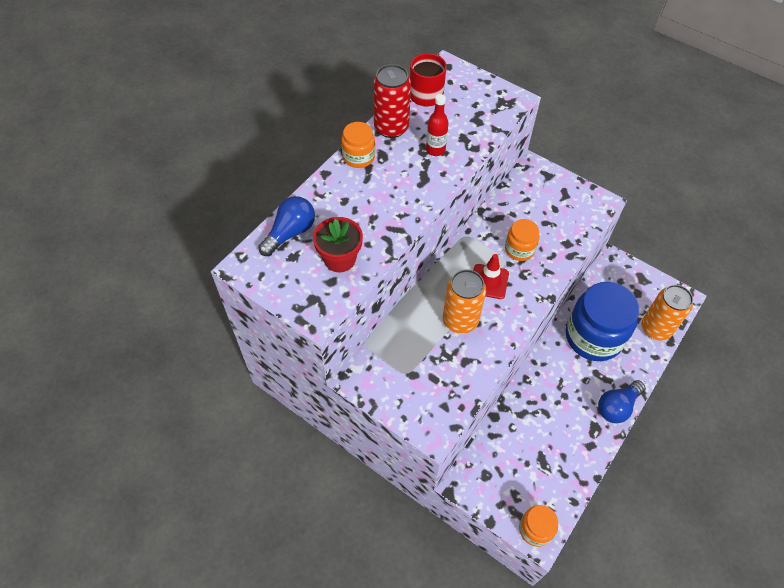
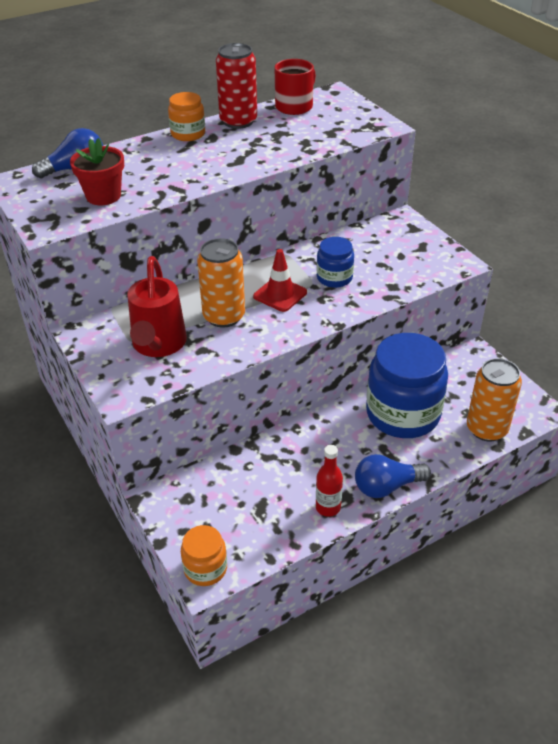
camera: 25 degrees right, 15 degrees down
(428, 369) = (158, 345): none -> red watering can
(435, 150) = (268, 144): red bottle -> red bottle (328, 507)
(519, 249) = (334, 278): orange jar -> blue jar

